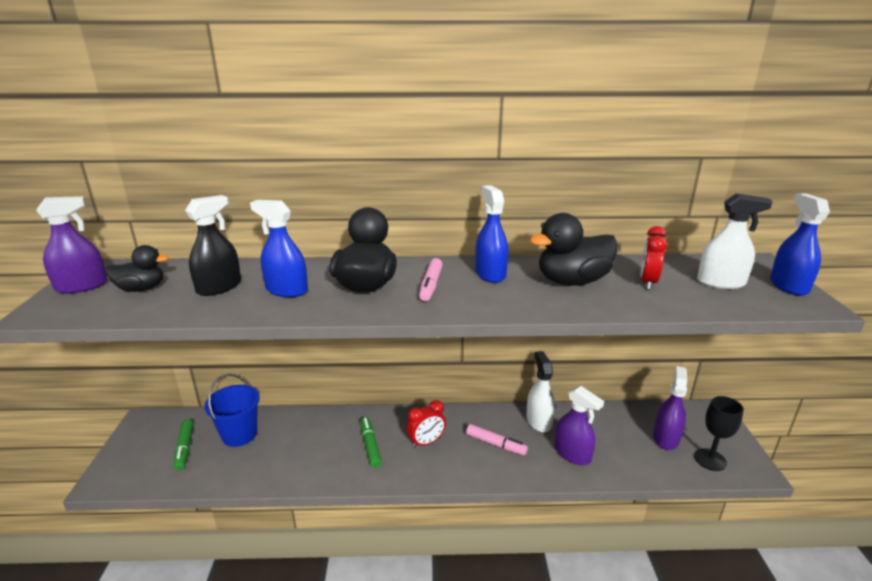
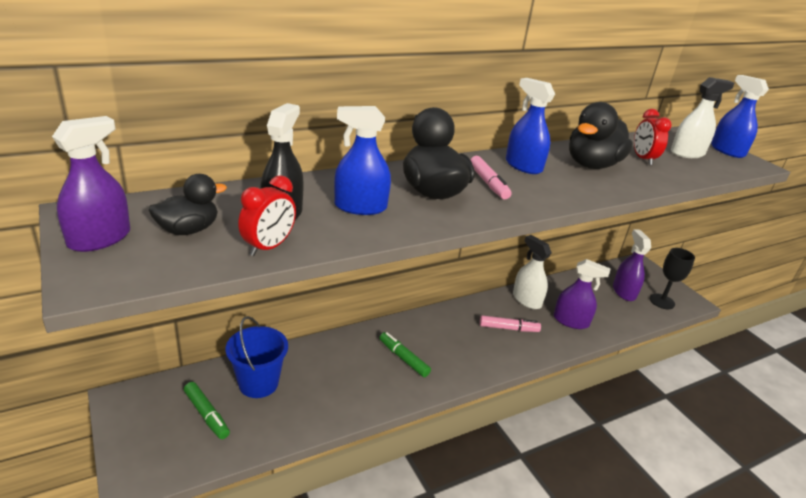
camera: 30 degrees left, 5 degrees up
(426, 442) = (450, 342): red clock -> red clock (268, 247)

